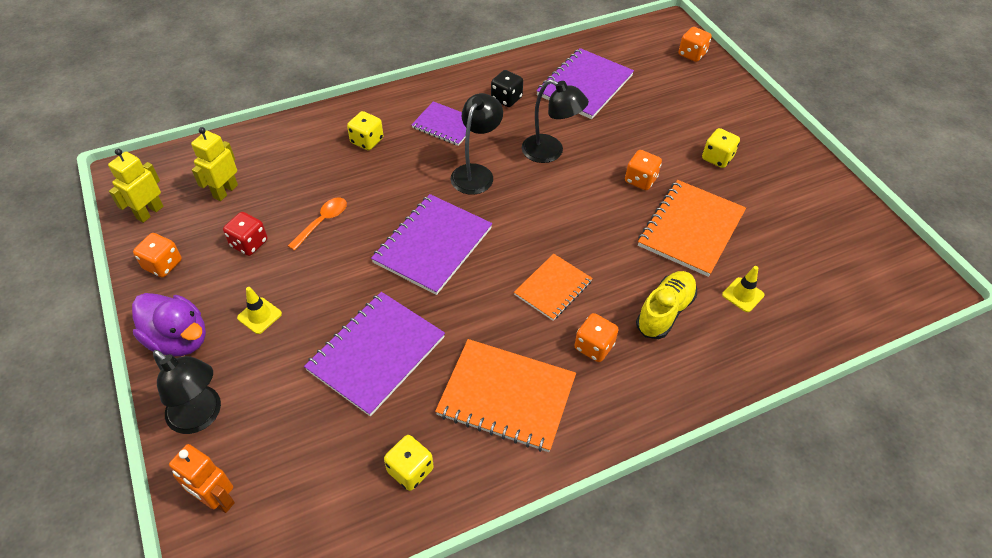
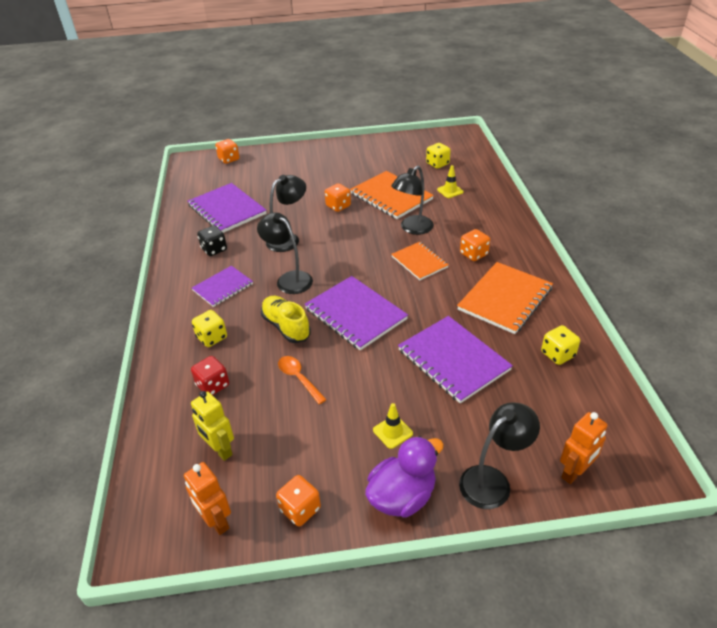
camera: 70 degrees left, 10 degrees down
(150, 212) = (216, 521): yellow robot -> orange robot
(249, 243) = (302, 434): red dice -> red dice (213, 385)
(624, 267) = (412, 229): none -> black lamp
(664, 312) = (454, 221): yellow shoe -> yellow shoe (286, 327)
(717, 158) = (335, 173): yellow dice -> yellow dice (437, 164)

